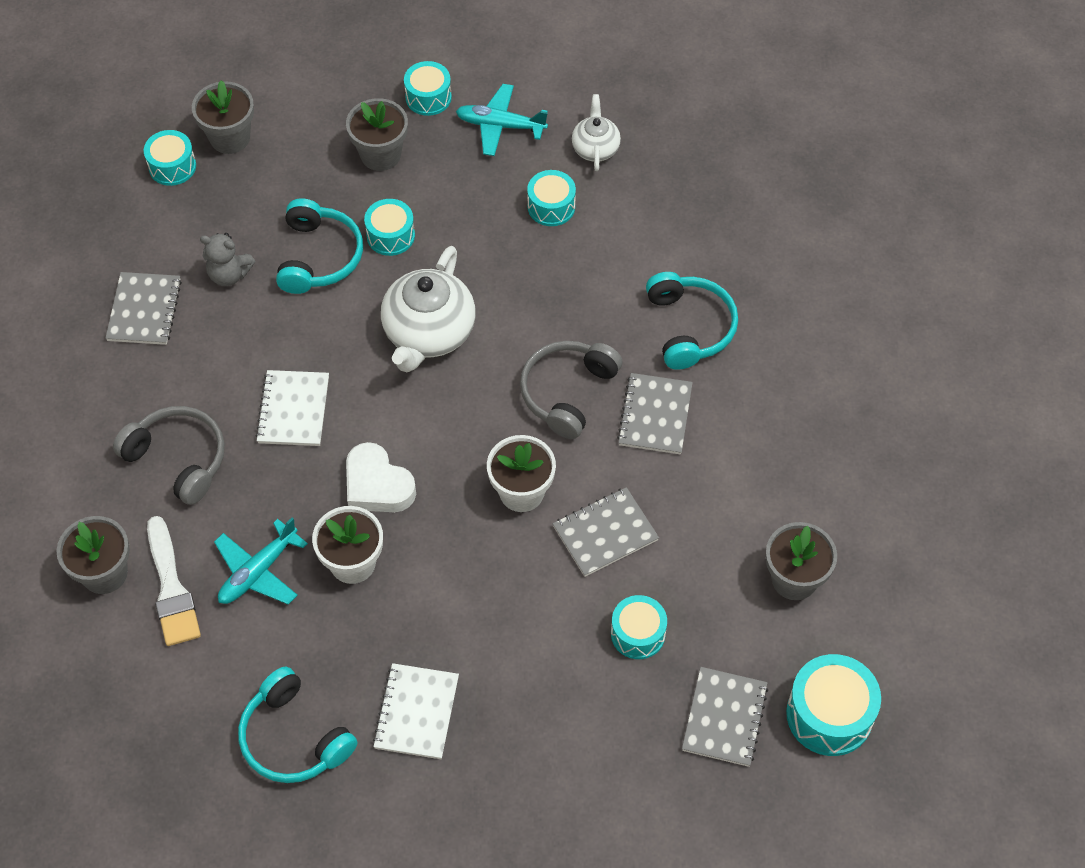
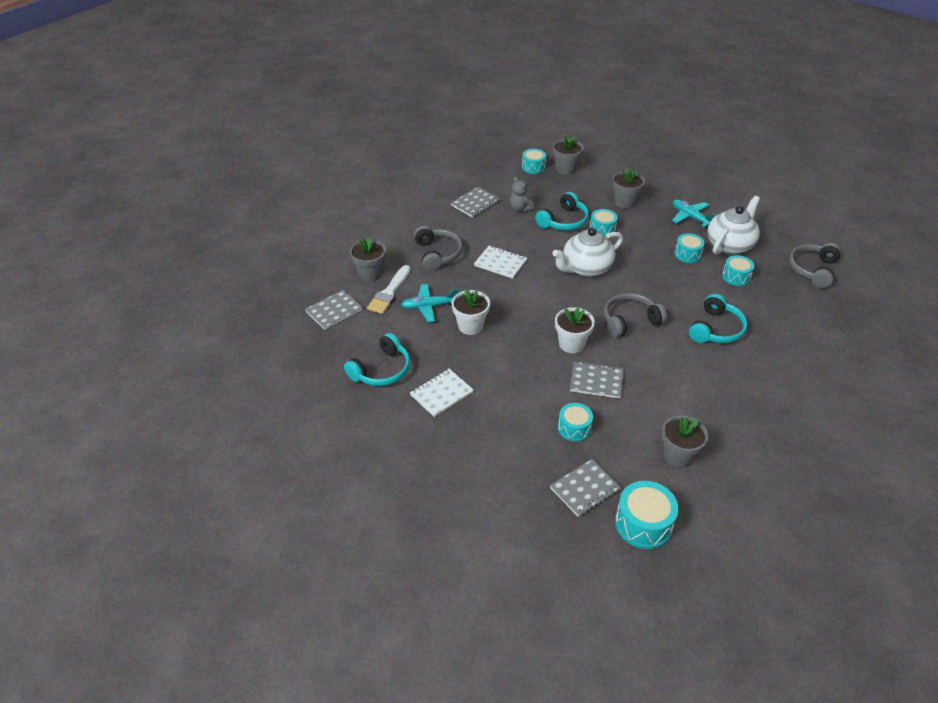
camera: 40 degrees right, 15 degrees down
(293, 410) = (500, 263): white notebook -> white notebook turned 75 degrees clockwise
(293, 738) = (381, 370): turquoise headphones -> turquoise headphones turned 135 degrees counterclockwise
(377, 485) = (509, 306): white heart -> none
(428, 97) = (666, 194): turquoise drum -> turquoise drum (736, 277)
(595, 148) = (730, 245): white teapot -> white teapot, size x1.81
(655, 415) = (665, 352): grey notebook -> grey notebook (334, 310)
(736, 126) = (812, 270): none -> grey headphones

